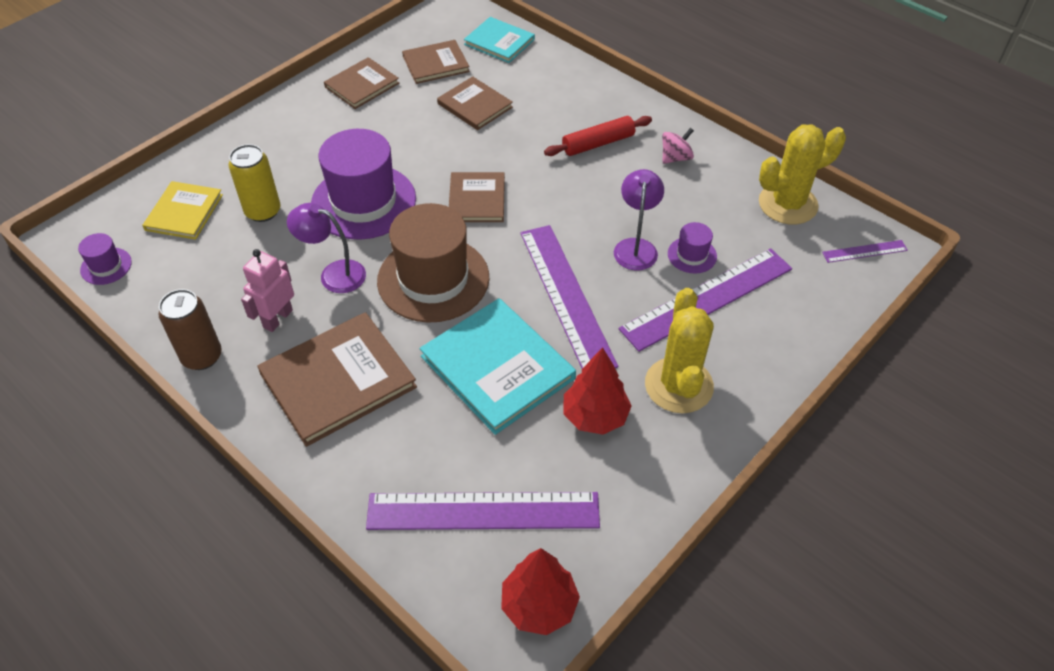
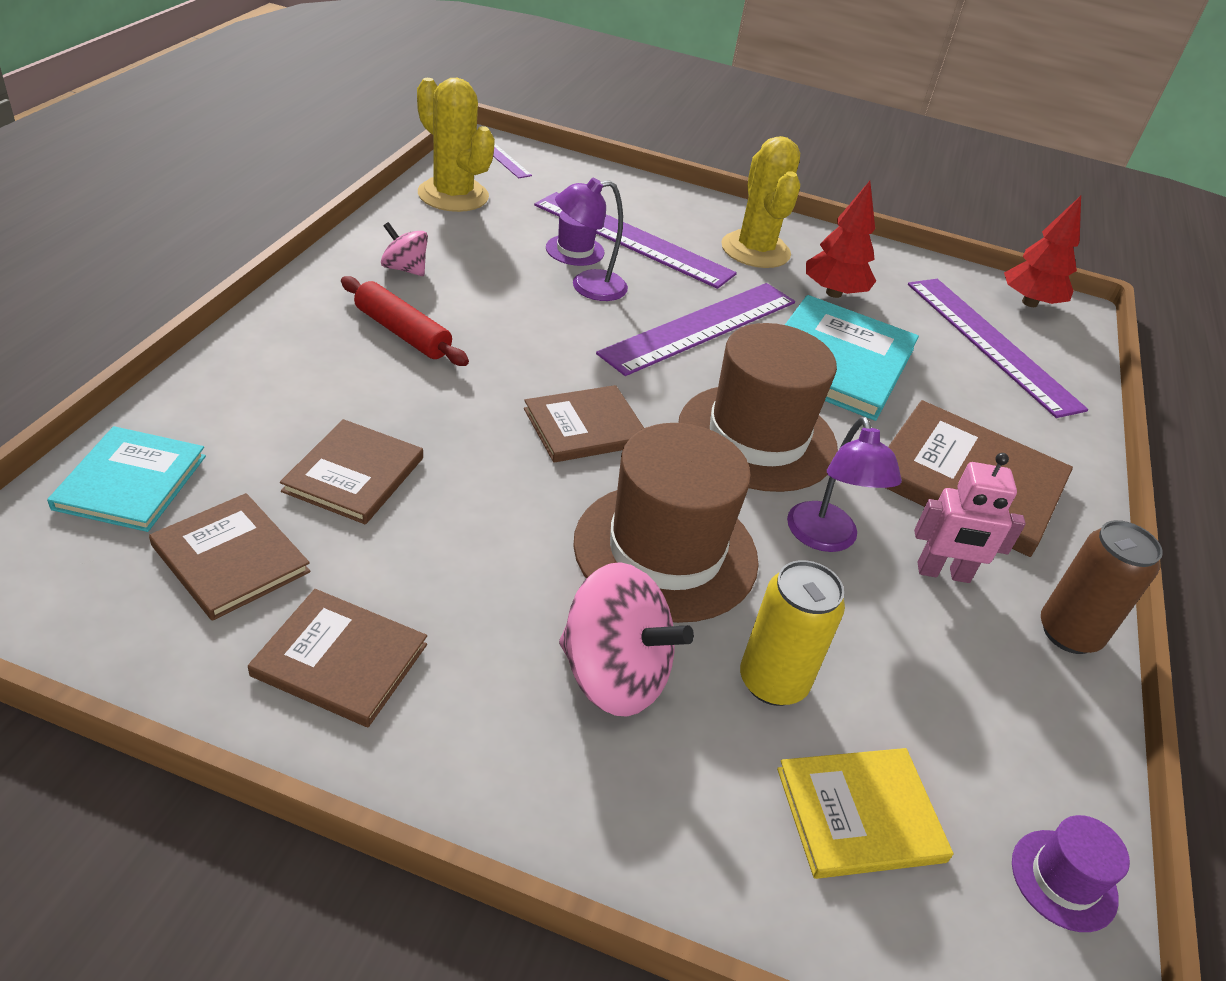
camera: 120 degrees left, 10 degrees down
(302, 160) = (614, 675): none -> pink spinning top
(363, 202) = (665, 551): purple hat -> brown hat
(678, 385) = (755, 250): yellow cactus -> yellow cactus turned 75 degrees counterclockwise

